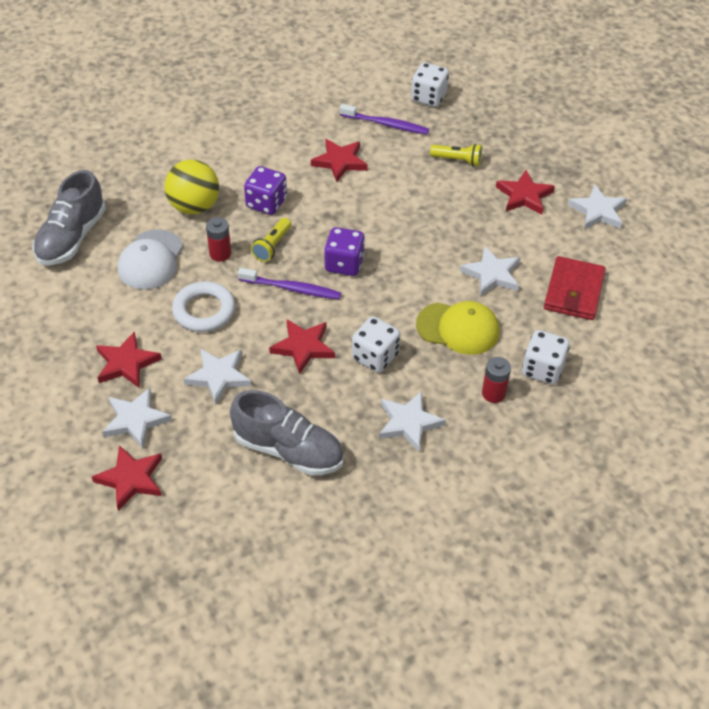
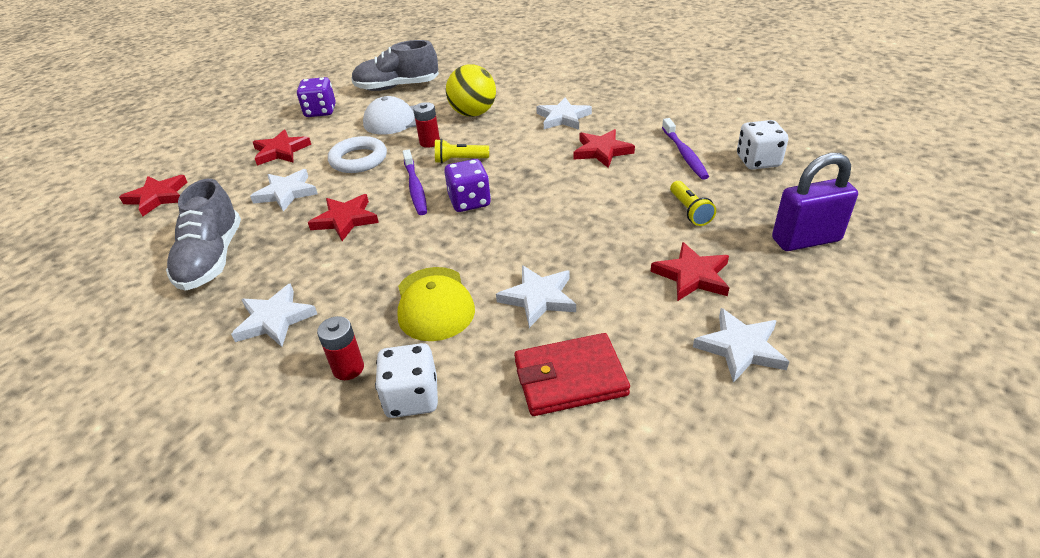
camera: 65 degrees right, 10 degrees down
(136, 420) = (222, 176): white star -> white star (563, 118)
(266, 203) = (509, 139): purple dice -> purple dice (320, 111)
(375, 356) = (357, 264): white dice -> none
(529, 130) = (806, 240): none -> purple padlock

